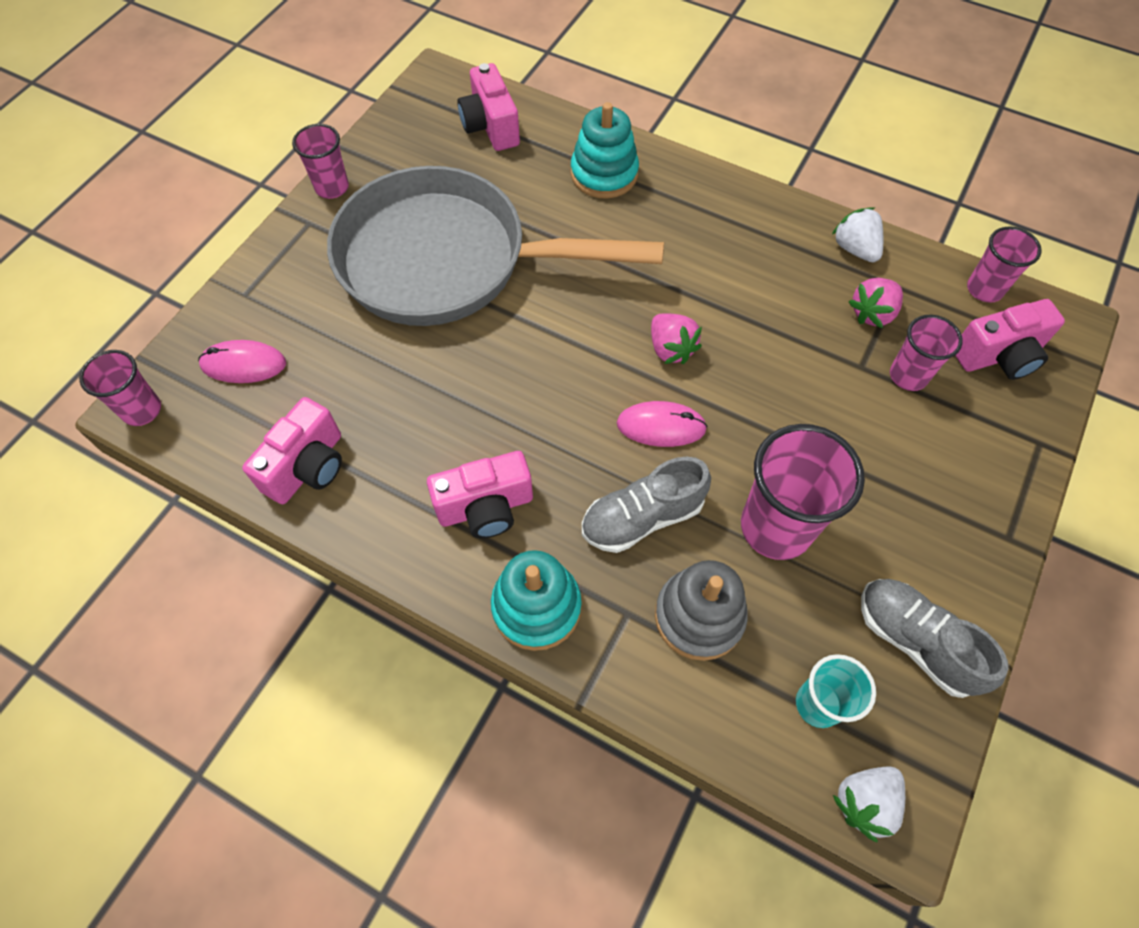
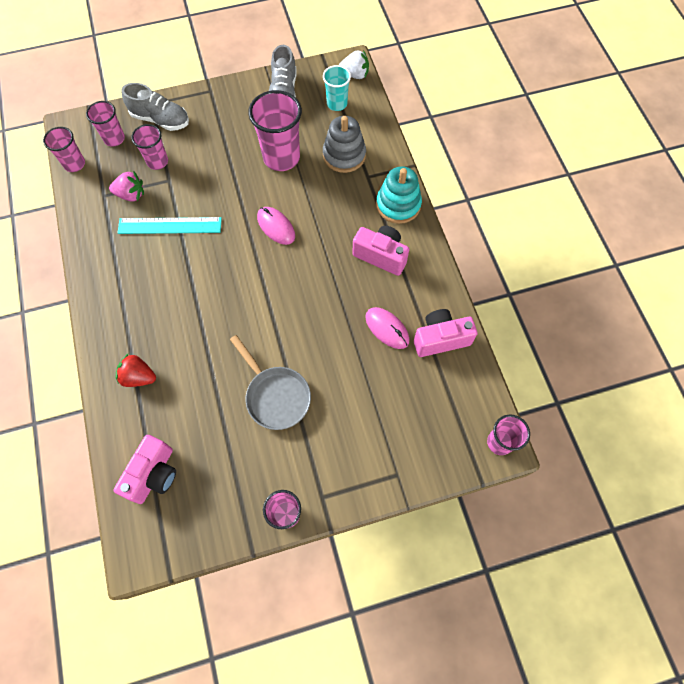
camera: 135 degrees left, 5 degrees up
(243, 364) = (430, 425): pink mouse -> pink mouse (387, 328)
(448, 261) = (275, 395): grey pan -> grey pan, size x0.48
(604, 174) = (139, 377): turquoise stacking toy -> red strawberry
(642, 517) = (325, 201): grey shoe -> grey shoe (160, 119)
(671, 349) = (230, 254): pink strawberry -> none
(780, 320) = (170, 225): none -> turquoise ruler
(855, 249) = (92, 226): white strawberry -> none
(998, 356) = (114, 139): pink camera -> pink cup

